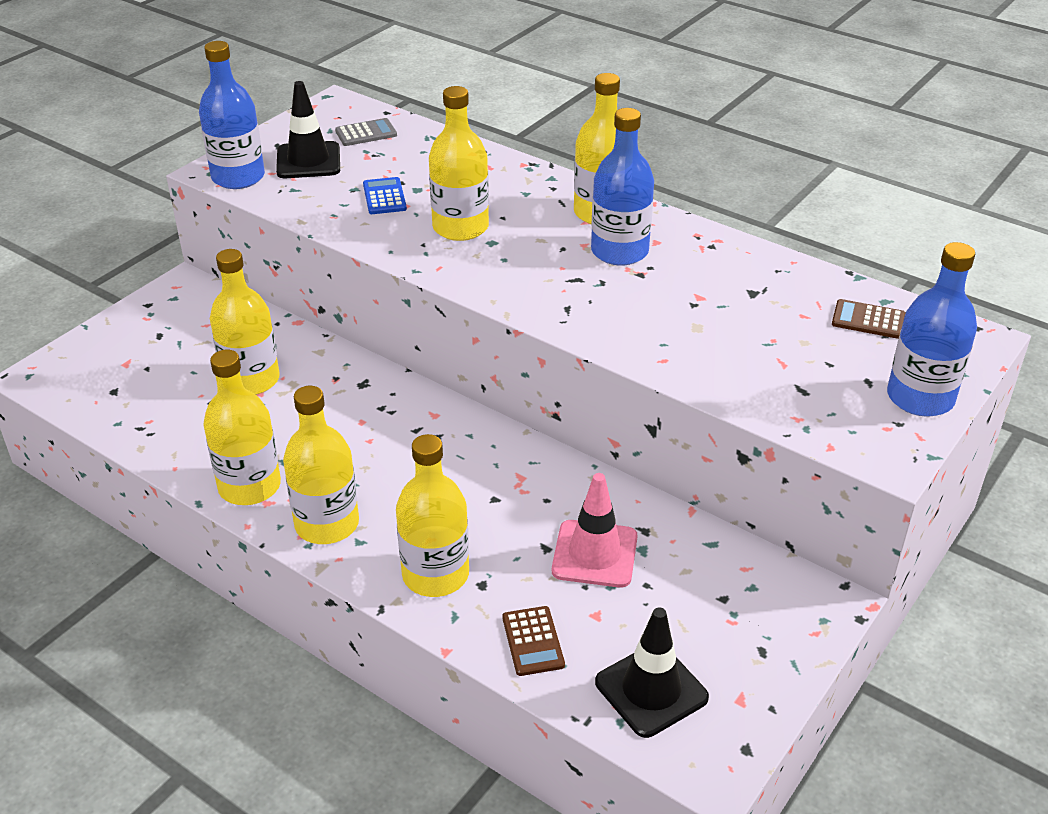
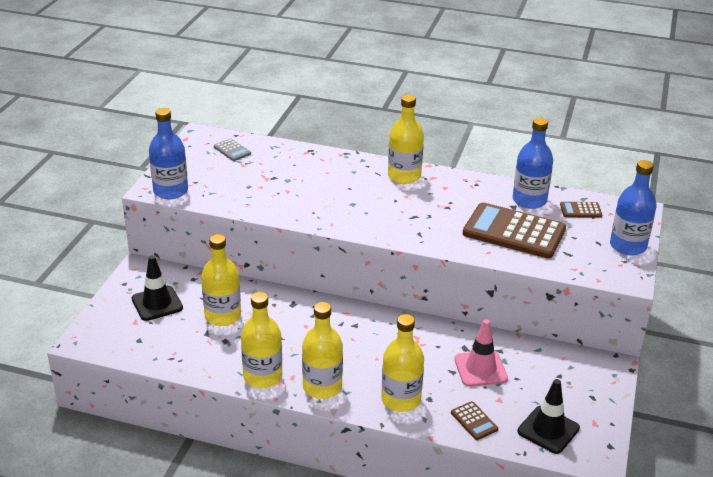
camera: 20 degrees left, 5 degrees down
(308, 161) = (208, 173): black traffic cone -> black traffic cone (157, 303)
(366, 133) = (232, 150): grey calculator -> grey calculator turned 90 degrees clockwise
(384, 197) = (271, 188): blue calculator -> none
(460, 227) = (329, 198): yellow bottle -> none
(619, 251) = (428, 196): blue bottle -> blue bottle (529, 200)
(728, 335) = (514, 232): none -> brown calculator

